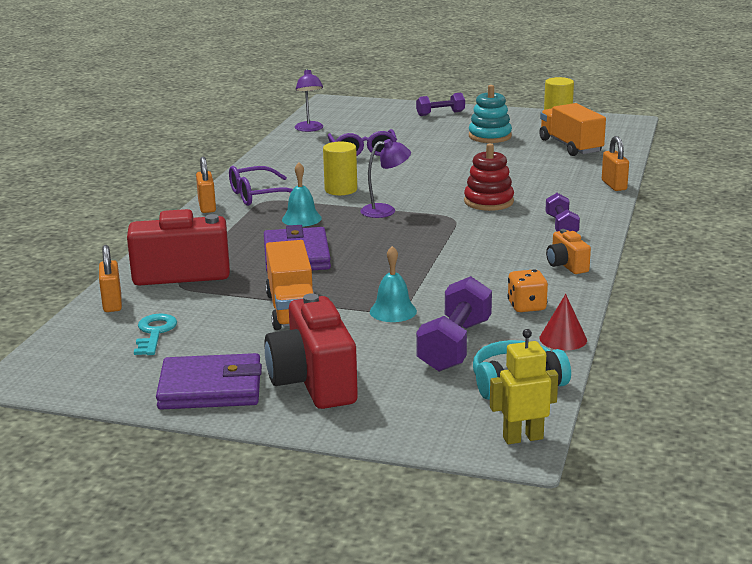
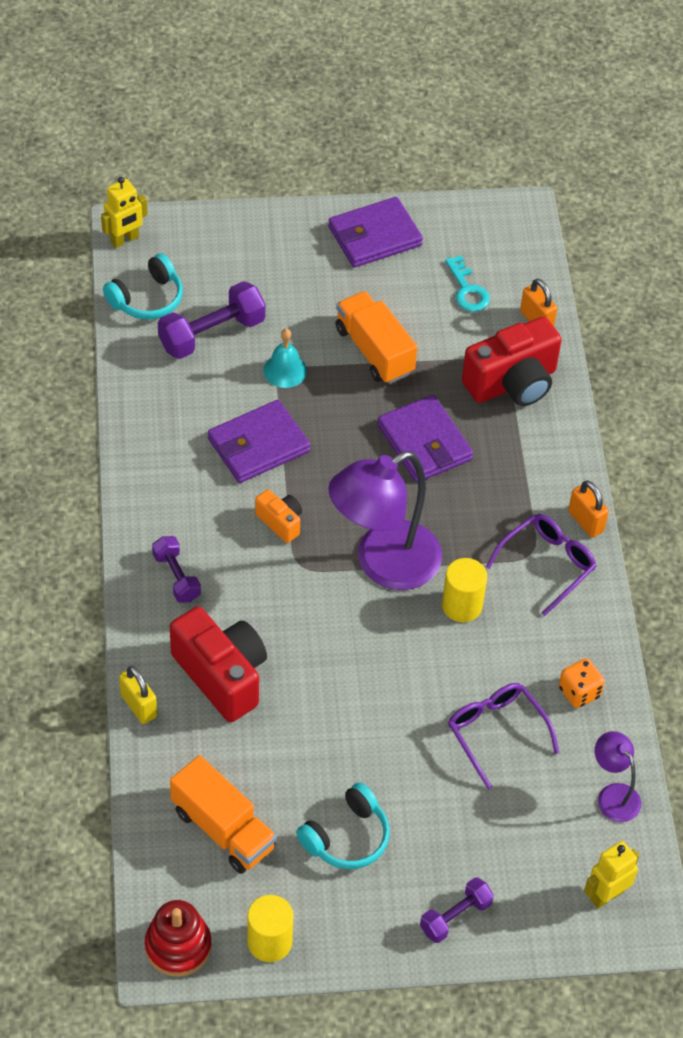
camera: 155 degrees right, 30 degrees up
(301, 219) = (465, 521): turquoise bell -> none
(314, 382) = (301, 261): red camera -> red camera (221, 675)
(346, 109) = (606, 895): none -> yellow robot
(385, 211) = (383, 564): purple lamp -> purple lamp, size x2.07
(450, 274) = (258, 445): none -> purple wallet
(454, 345) = (212, 334): purple dumbbell -> purple dumbbell turned 60 degrees clockwise
(488, 202) = (276, 618): red stacking toy -> red stacking toy (178, 946)
(490, 136) = (347, 837): turquoise stacking toy -> turquoise headphones
(526, 306) = (169, 407): orange dice -> orange dice (579, 692)
(563, 339) = (125, 365): red cone -> none
(566, 265) = (151, 491): orange camera -> orange camera (280, 522)
(614, 185) = (139, 706): orange padlock -> yellow padlock

